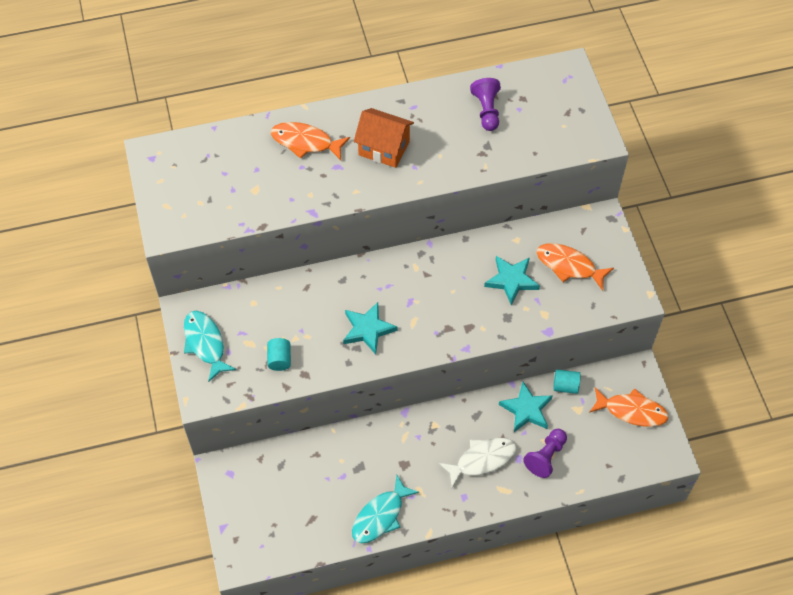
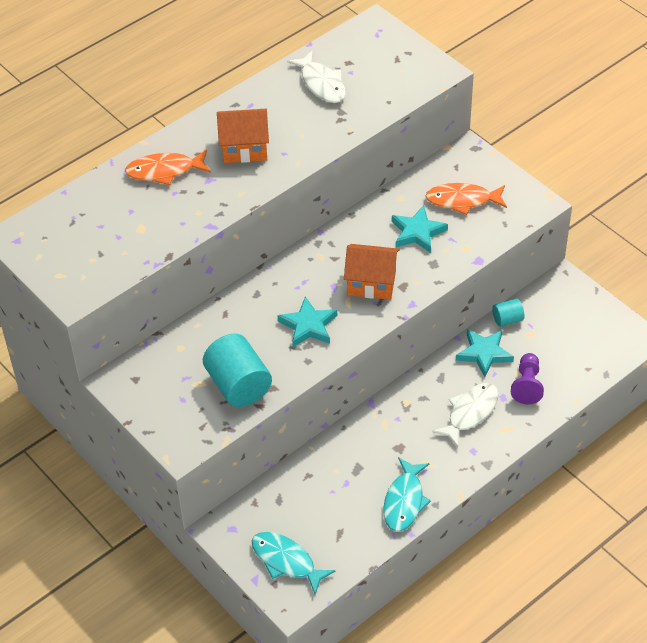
camera: 25 degrees left, 10 degrees down
(205, 344) = (155, 402): turquoise fish -> turquoise fish (286, 561)
(279, 359) = (238, 385): turquoise cylinder -> turquoise cylinder, size x1.99
(443, 313) = (371, 283): none -> orange house
(486, 111) = (321, 84): purple pawn -> white fish
(631, 411) = (580, 315): orange fish -> none

